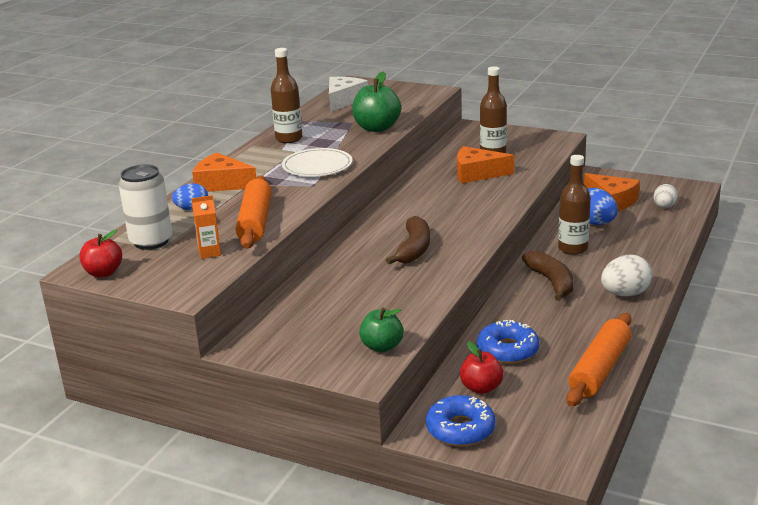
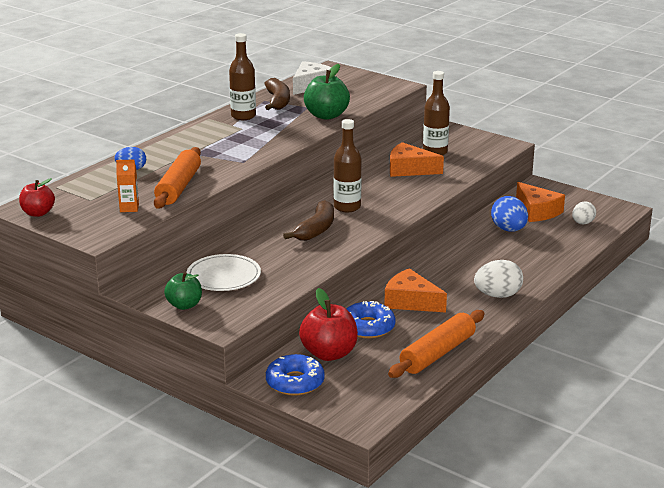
camera: 10 degrees right, 0 degrees up
(151, 241) = (86, 192): white can -> none
(222, 184) = (166, 150): orange cheese -> orange cheese (411, 301)
(317, 166) = (255, 144): white plate -> white plate (223, 276)
(382, 346) = (247, 305): green apple -> green apple (184, 305)
(481, 388) = (329, 353): red apple -> red apple, size x1.56
(551, 282) = (438, 276): brown banana -> brown banana (278, 101)
(572, 249) = (474, 250): brown bottle -> brown bottle (347, 207)

